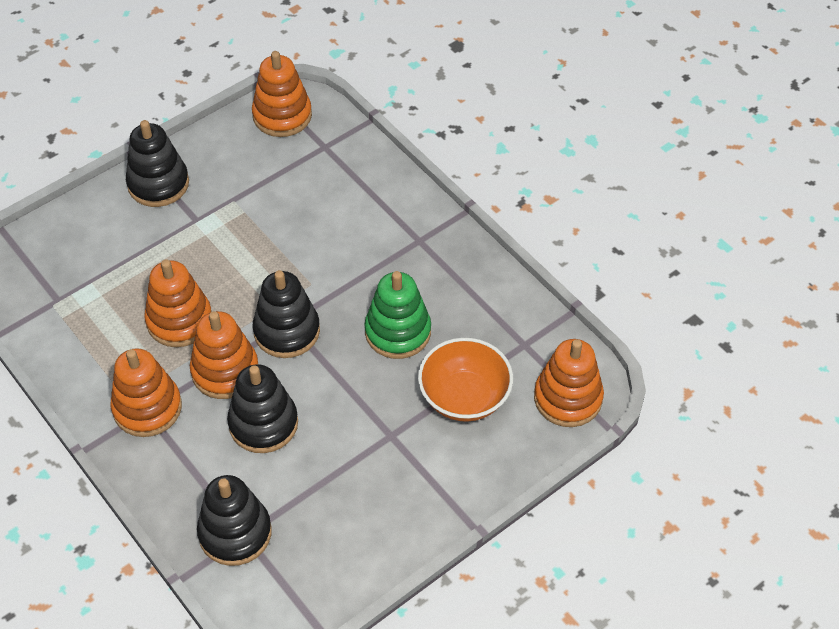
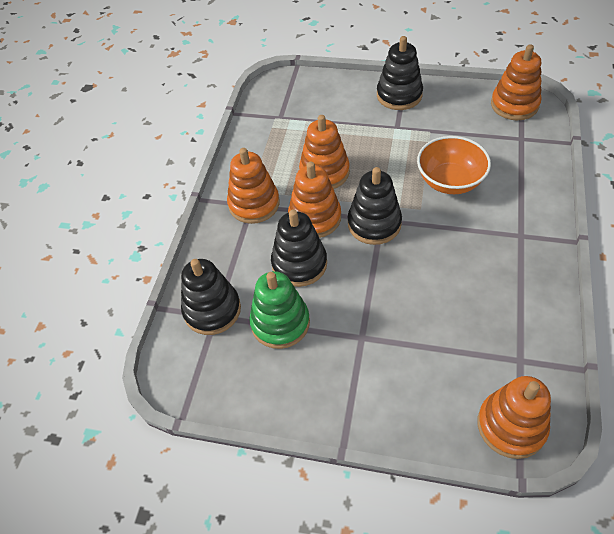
camera: 55 degrees right, 0 degrees up
(398, 332) = (440, 279): green stacking toy -> green stacking toy (280, 323)
(464, 397) = (436, 357): orange bowl -> orange bowl (450, 181)

